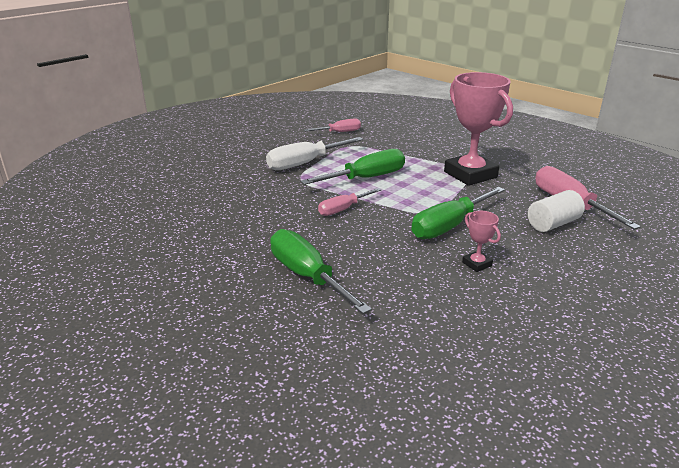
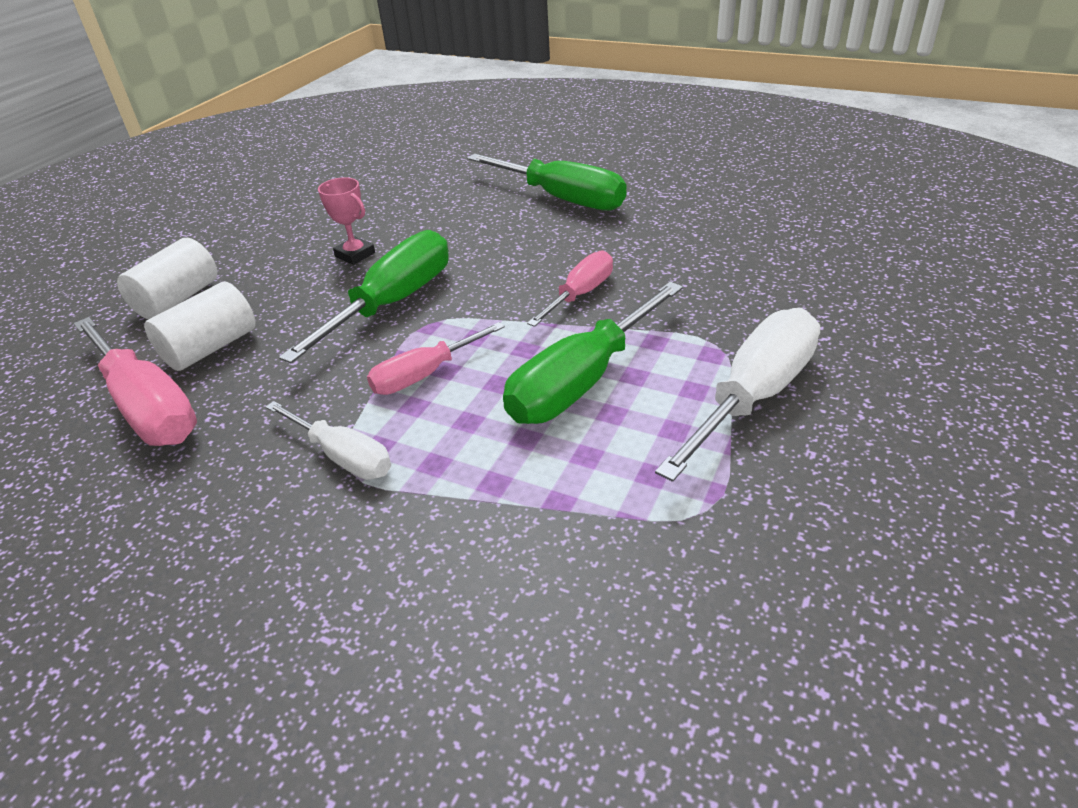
camera: 165 degrees right, 10 degrees up
(339, 132) = (798, 593): pink screwdriver -> pink screwdriver (424, 375)
(470, 174) = (343, 456): pink trophy -> white screwdriver
(596, 258) = (178, 299): none -> white cylinder

